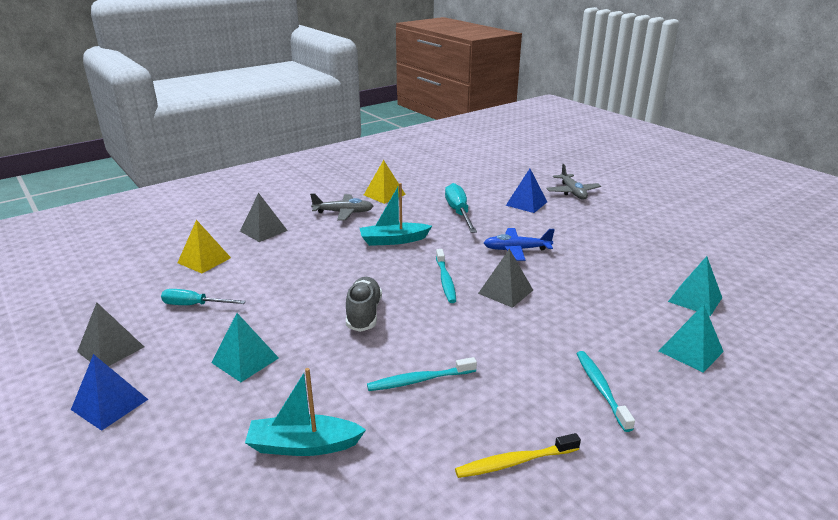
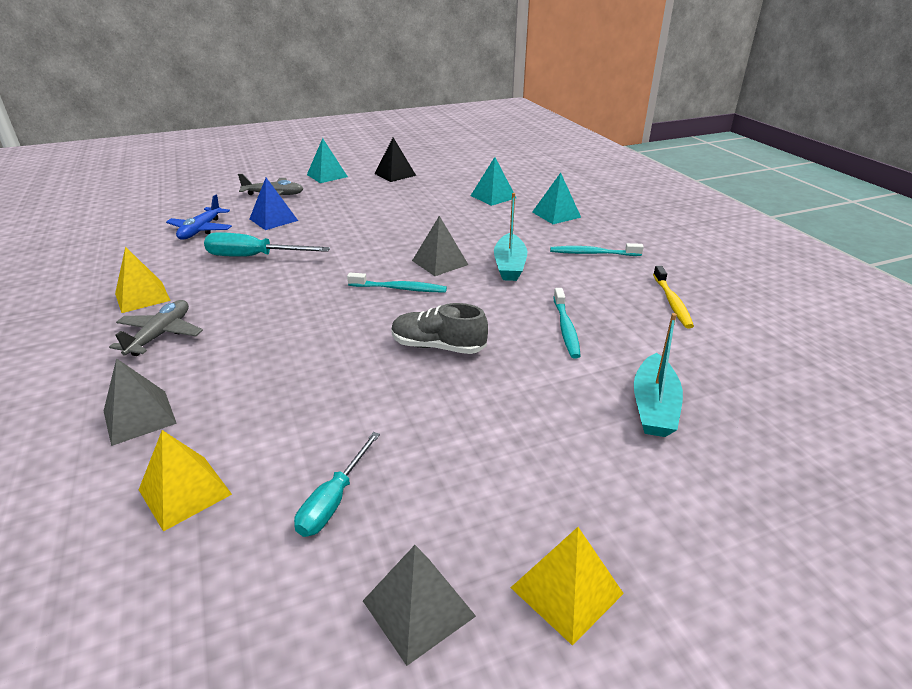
camera: 75 degrees left, 5 degrees up
(109, 404) = (566, 590): blue pyramid -> yellow pyramid
(245, 360) = (499, 445): turquoise pyramid -> turquoise pyramid (327, 175)
(393, 240) = (282, 307): turquoise boat -> turquoise boat (509, 265)
(516, 250) = (366, 243): blue plane -> blue plane (201, 230)
(686, 232) = (395, 174): none -> black pyramid

